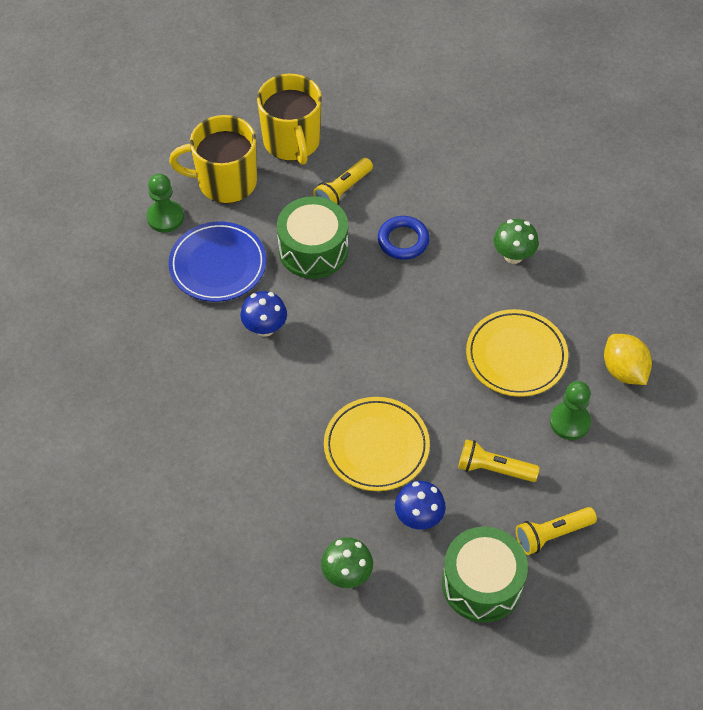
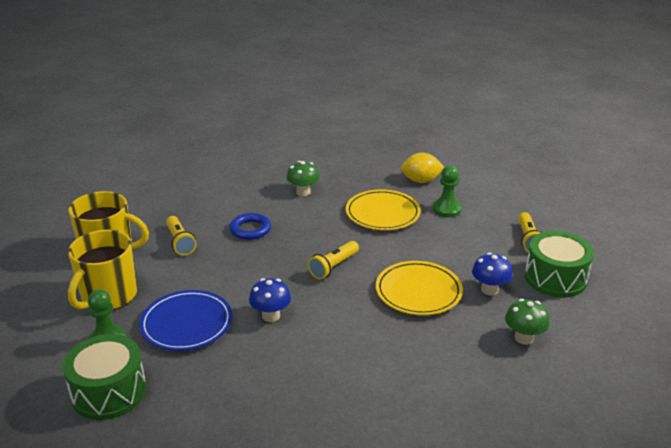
camera: 65 degrees left, 25 degrees down
(313, 250) = (219, 271): green drum -> green drum (109, 392)
(494, 469) = (466, 247): yellow flashlight -> yellow flashlight (333, 267)

